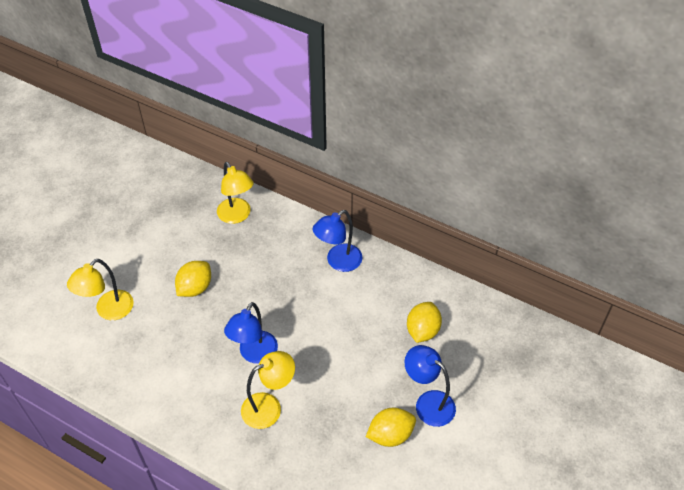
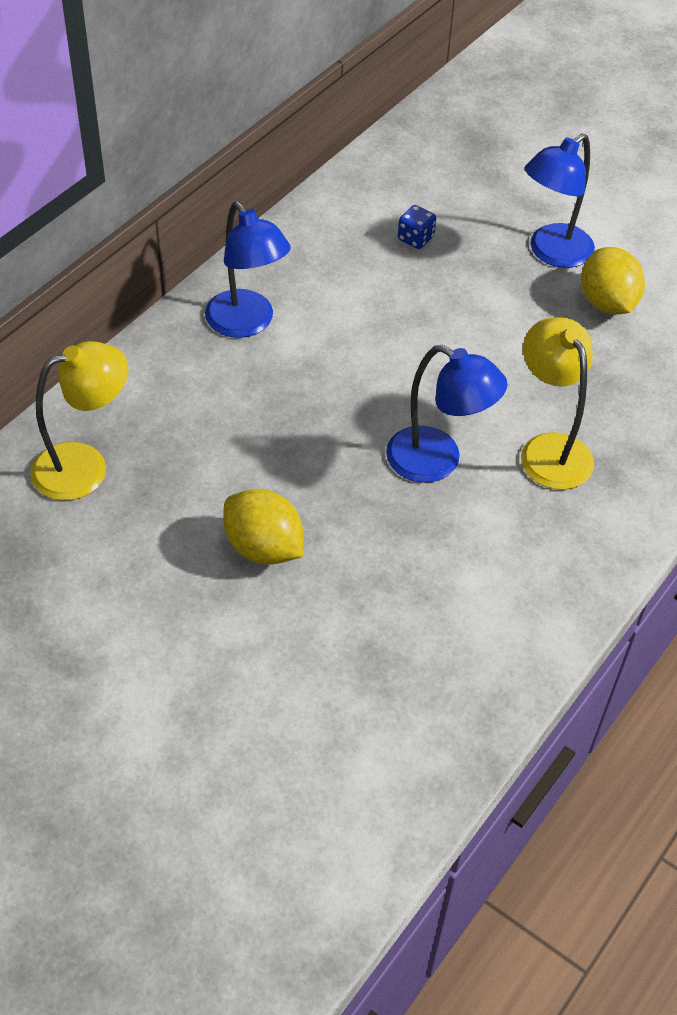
camera: 85 degrees left, 0 degrees up
(109, 311) = (295, 708): yellow lamp -> none
(422, 331) = (415, 238): yellow lemon -> blue dice

